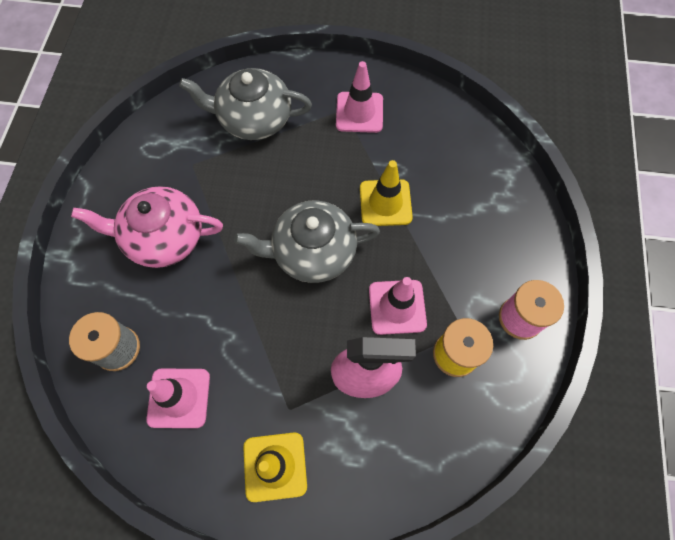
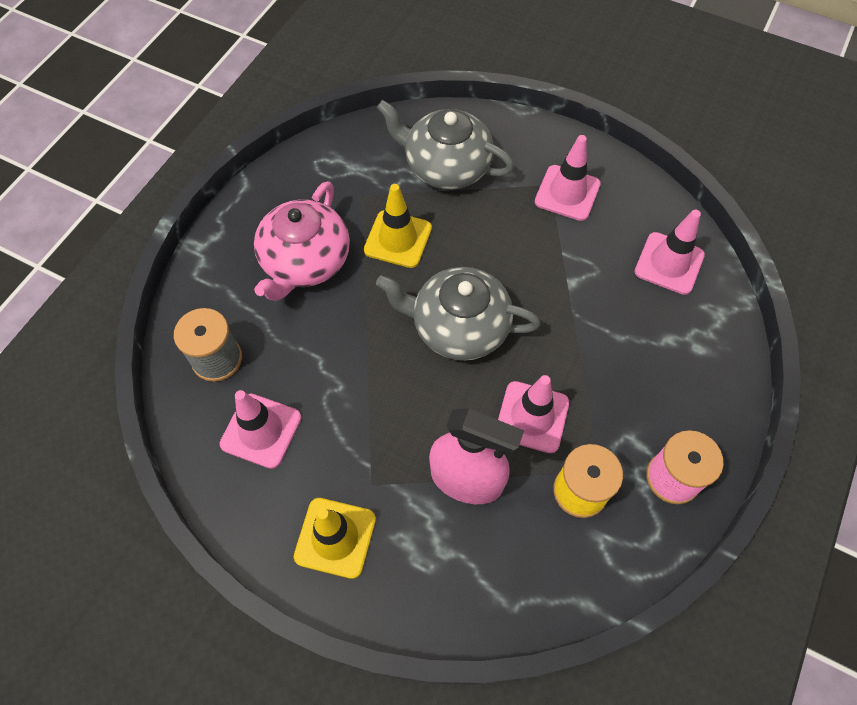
camera: 20 degrees right, 5 degrees down
(164, 237) = (305, 261): pink teapot -> pink teapot turned 90 degrees counterclockwise
(385, 203) = (560, 300): yellow traffic cone -> yellow traffic cone (398, 239)
(457, 146) = (669, 263): none -> pink traffic cone

